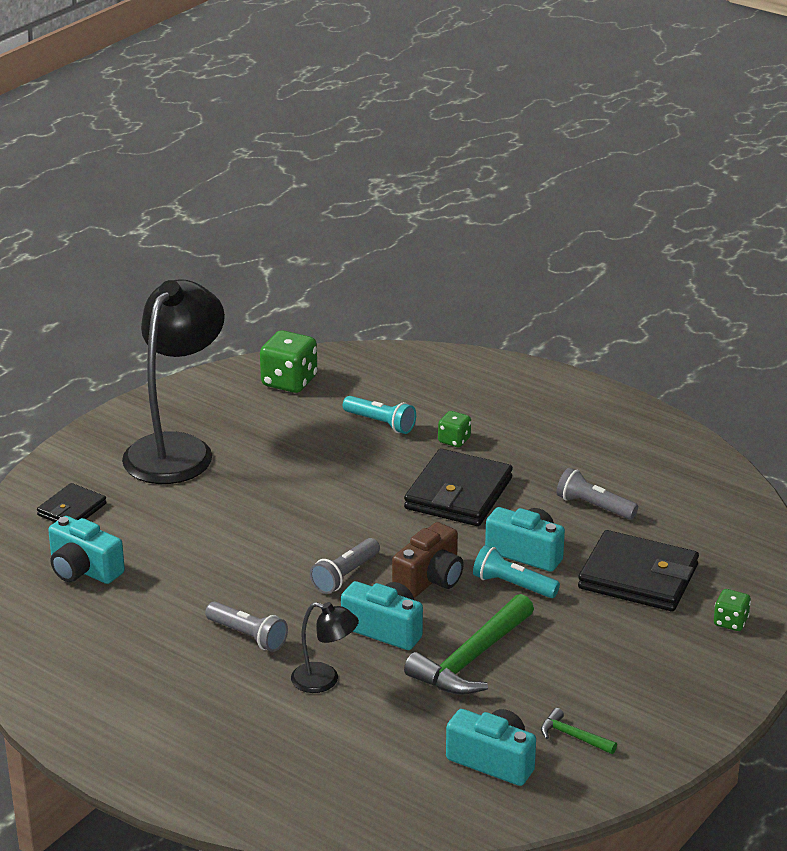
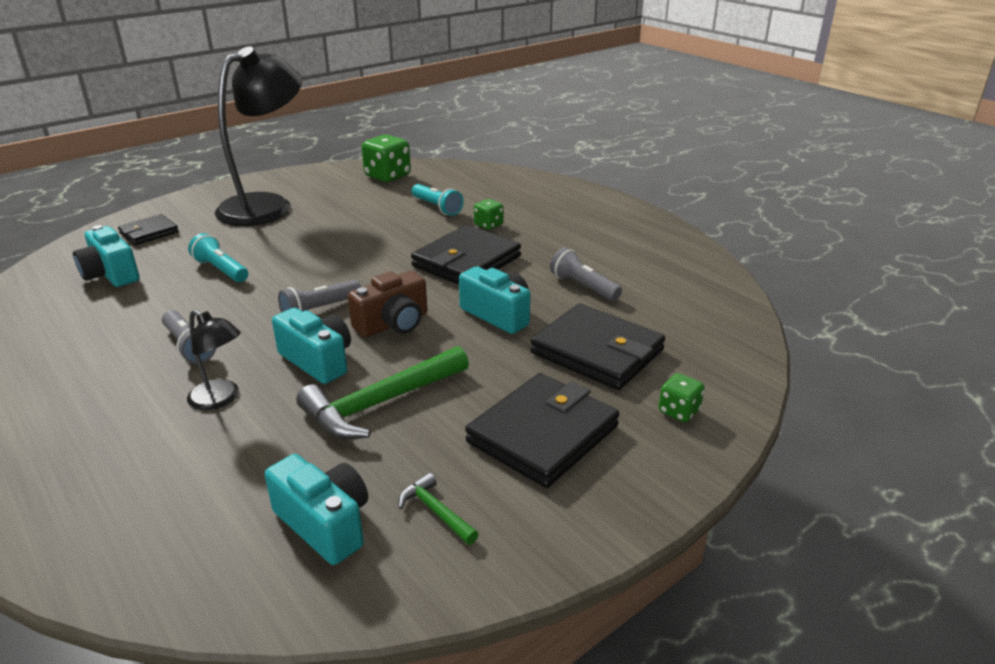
camera: 15 degrees right, 0 degrees up
(513, 585) = (468, 340): turquoise flashlight -> turquoise flashlight (221, 270)
(626, 661) = (543, 434): none -> black wallet

